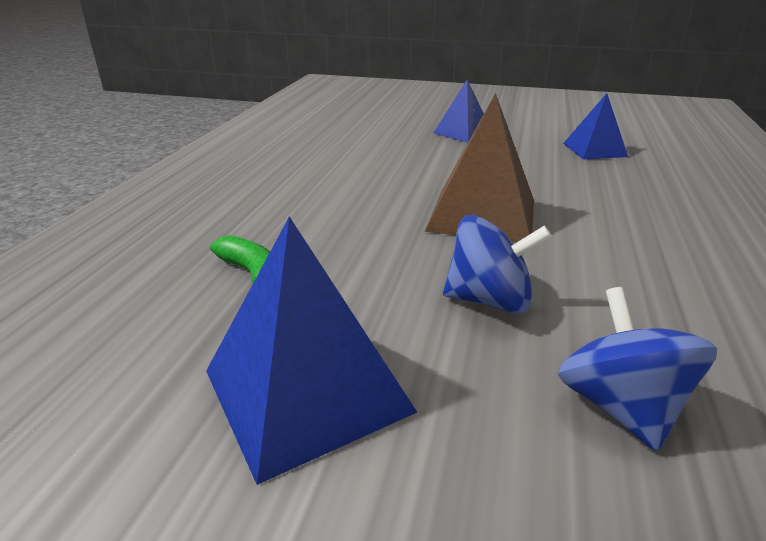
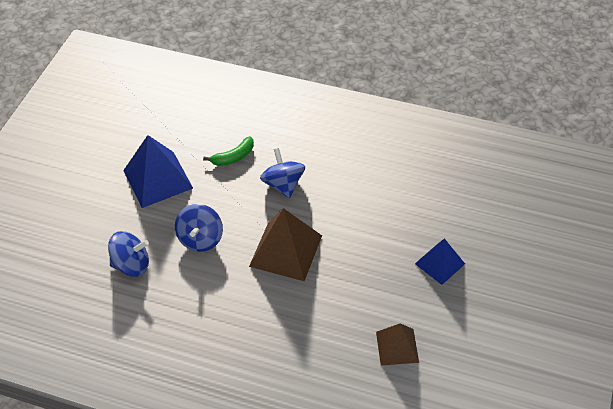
camera: 95 degrees right, 20 degrees up
(336, 222) = (283, 184): none -> blue spinning top
(594, 150) = (397, 347): blue pyramid -> brown pyramid

